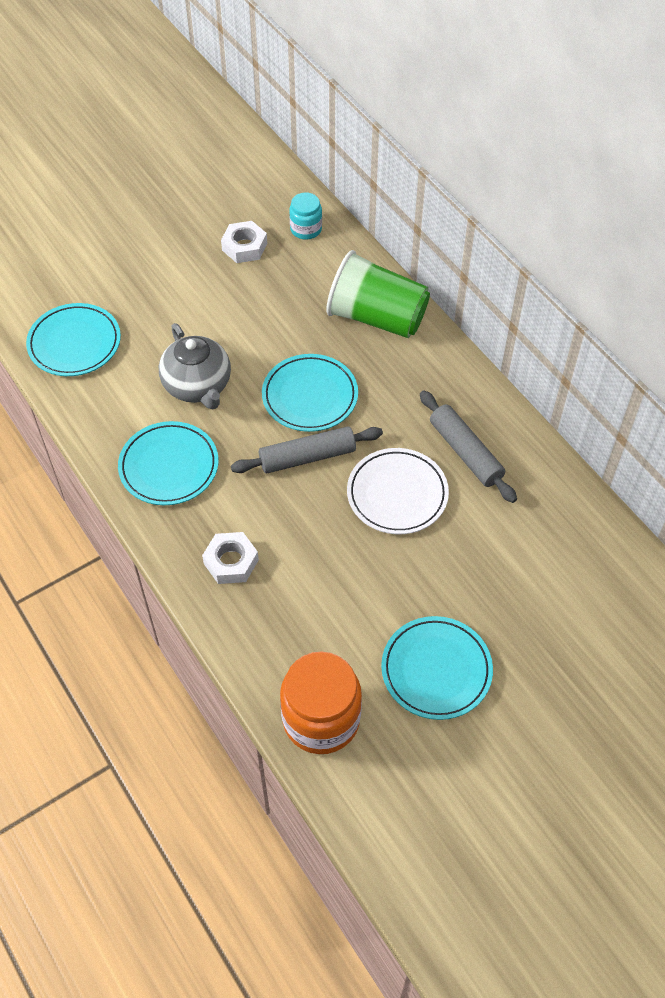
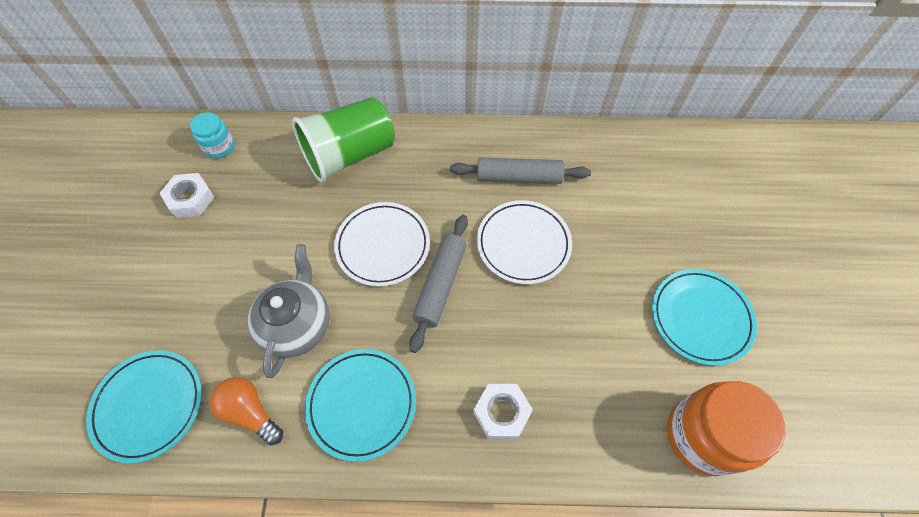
camera: 55 degrees left, 5 degrees up
(113, 403) = (250, 412): none -> orange light bulb
(198, 386) = (297, 325): grey teapot -> grey teapot turned 90 degrees counterclockwise
(310, 396) = (383, 246): turquoise plate -> white plate

